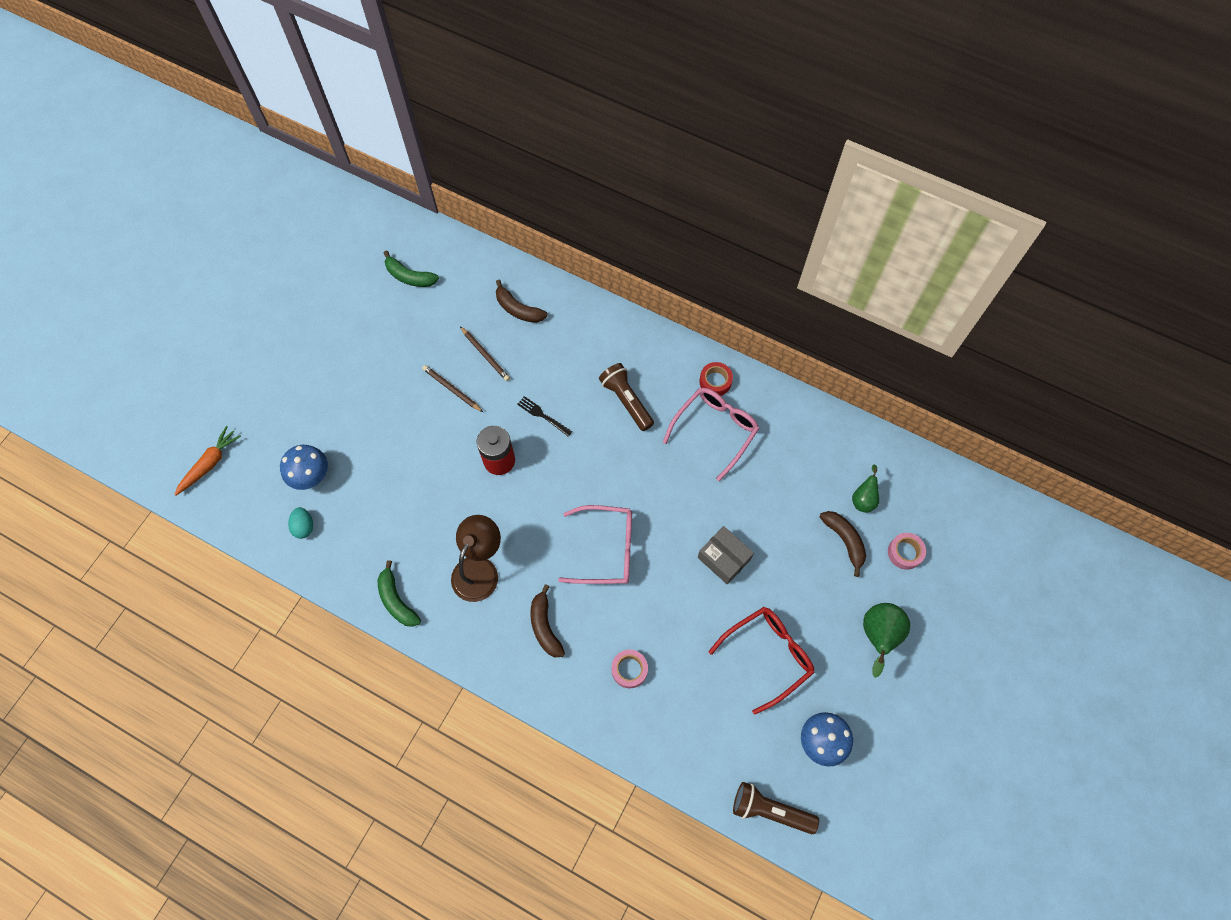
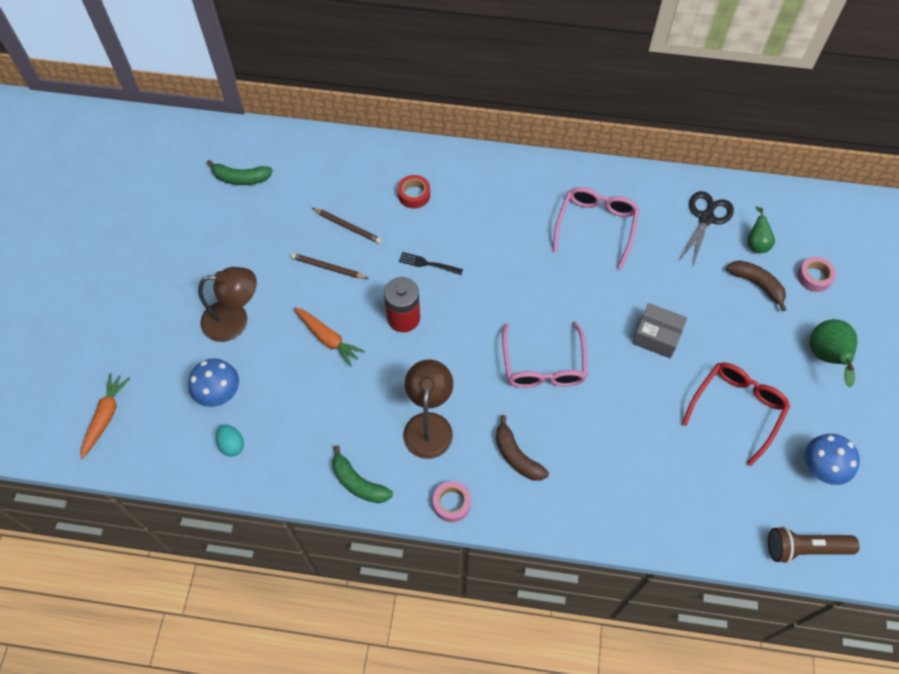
camera: 20 degrees left, 5 degrees down
(351, 412) = (235, 321): none -> brown lamp
(425, 457) = (328, 338): none -> orange carrot
(518, 309) = (361, 176): brown banana -> none
(606, 549) = (543, 365): pink glasses -> pink glasses turned 105 degrees clockwise
(626, 401) = (501, 226): brown flashlight -> none
(629, 670) = (615, 467): pink tape -> pink tape (451, 503)
(715, 381) = (576, 184): red tape -> red tape (414, 195)
(825, 457) = (706, 218): none -> black scissors

